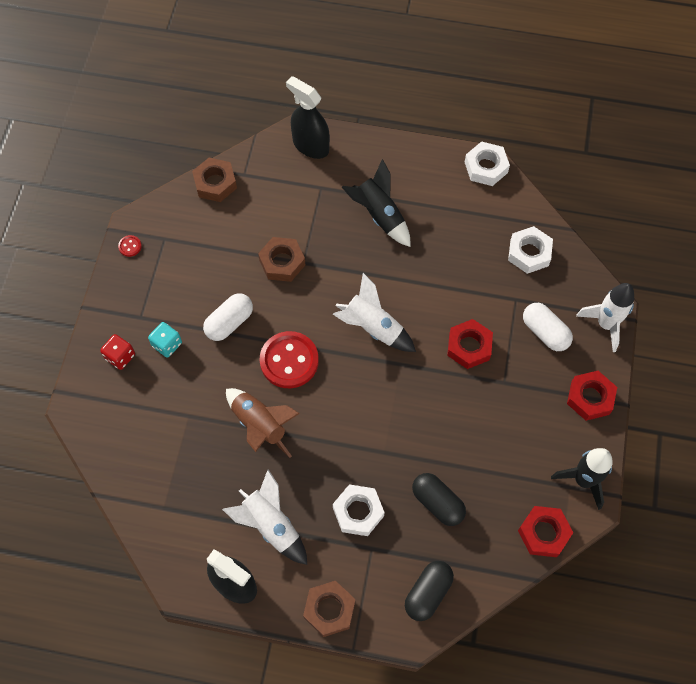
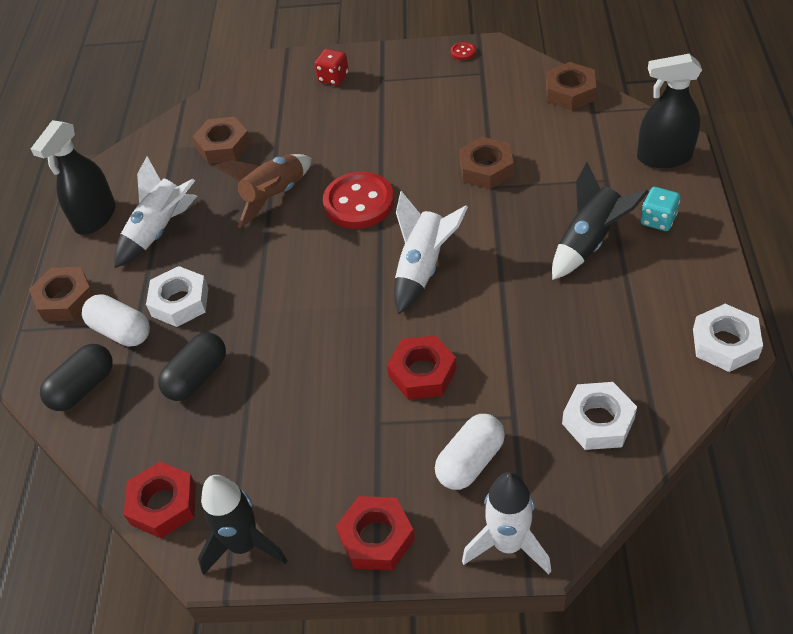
camera: 85 degrees right, 15 degrees down
(167, 344) = (355, 106): turquoise dice -> turquoise dice (658, 220)
(179, 462) = (223, 146): none -> brown nut
(229, 322) = (394, 144): white capsule -> white capsule (121, 331)
(310, 145) = (664, 157): black spray bottle -> black spray bottle turned 120 degrees counterclockwise
(428, 593) = (83, 387): black capsule -> black capsule turned 75 degrees counterclockwise

